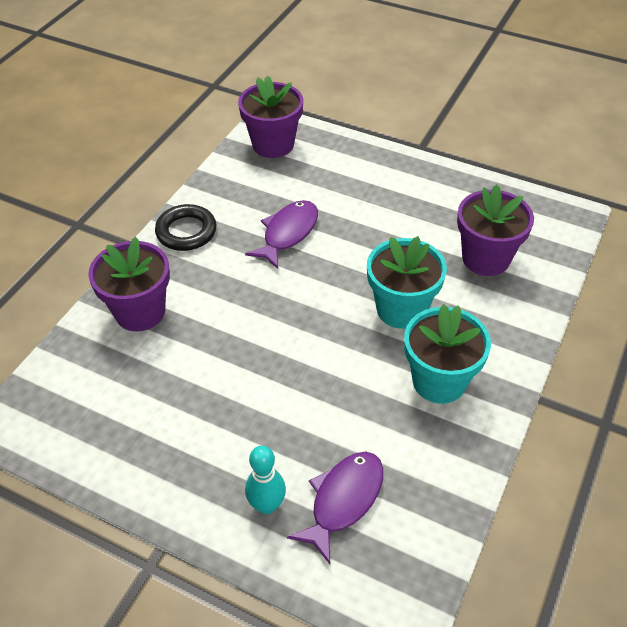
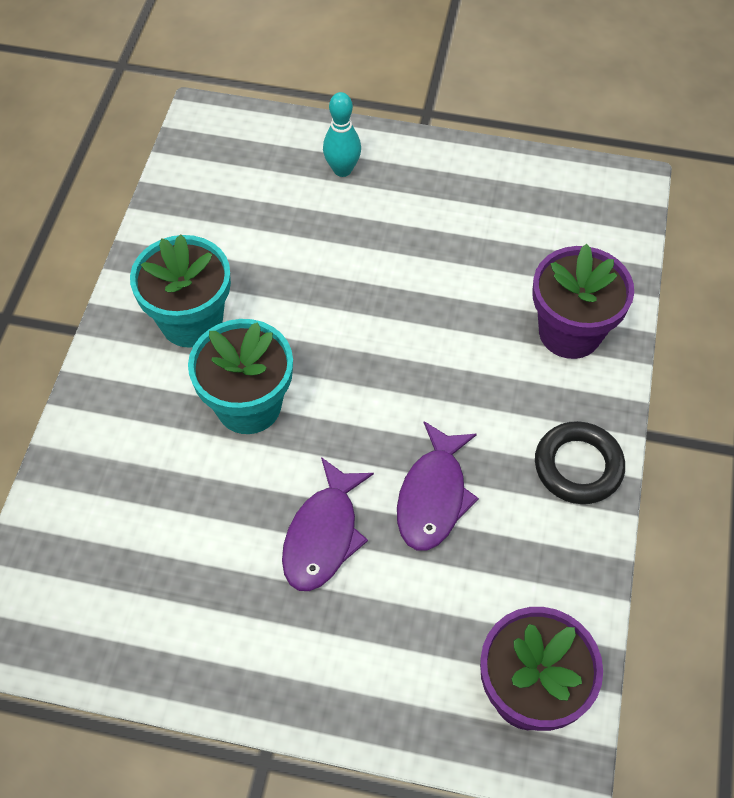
camera: 165 degrees right, 10 degrees up
(343, 500) = (272, 187): purple fish -> purple fish (323, 535)
(485, 258) = (140, 514): purple flower pot -> none

